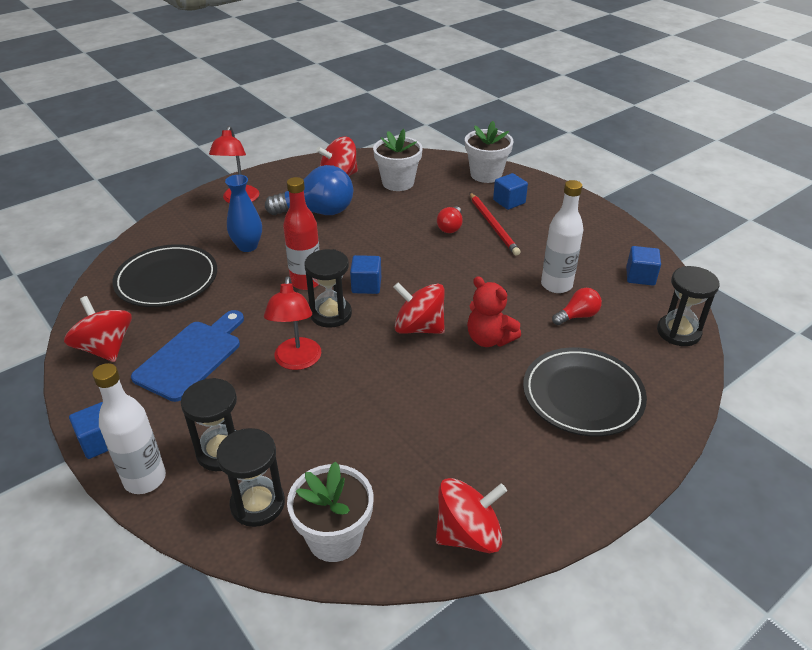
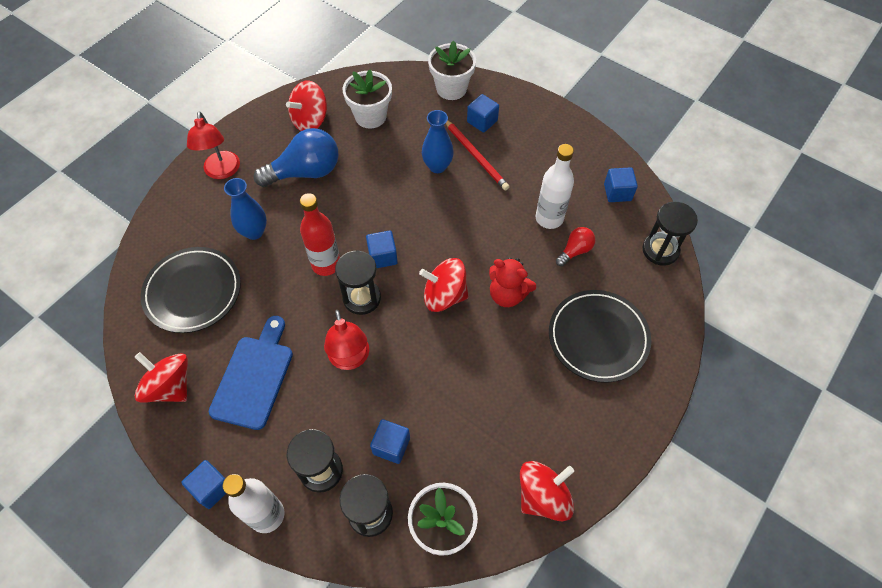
camera: 15 degrees left, 20 degrees up
(308, 445) = (391, 446): none -> blue cube
(450, 227) = (437, 166): red light bulb -> blue vase

